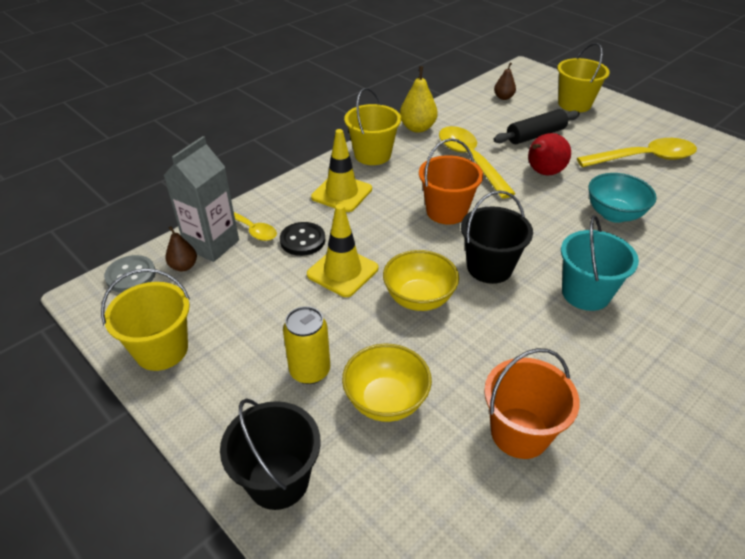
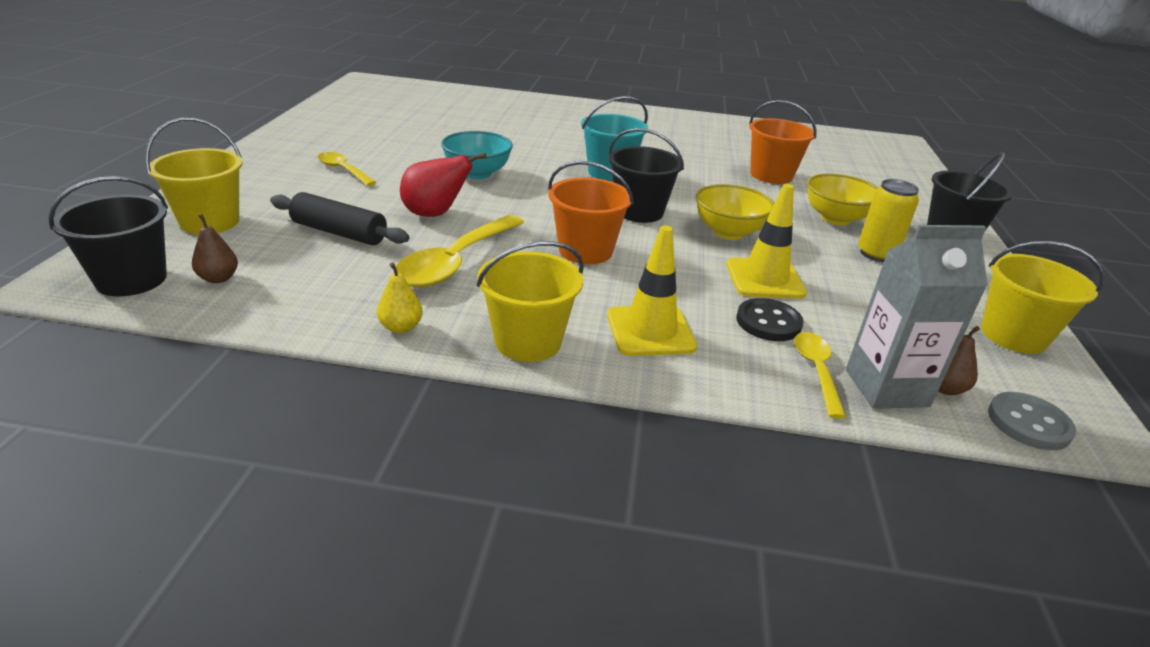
camera: 130 degrees left, 10 degrees down
(417, 128) = (401, 327): yellow pear -> yellow pear, size x0.61
(517, 80) = (131, 279): none -> black bucket
(643, 158) = (343, 170): yellow spoon -> yellow spoon, size x0.57

